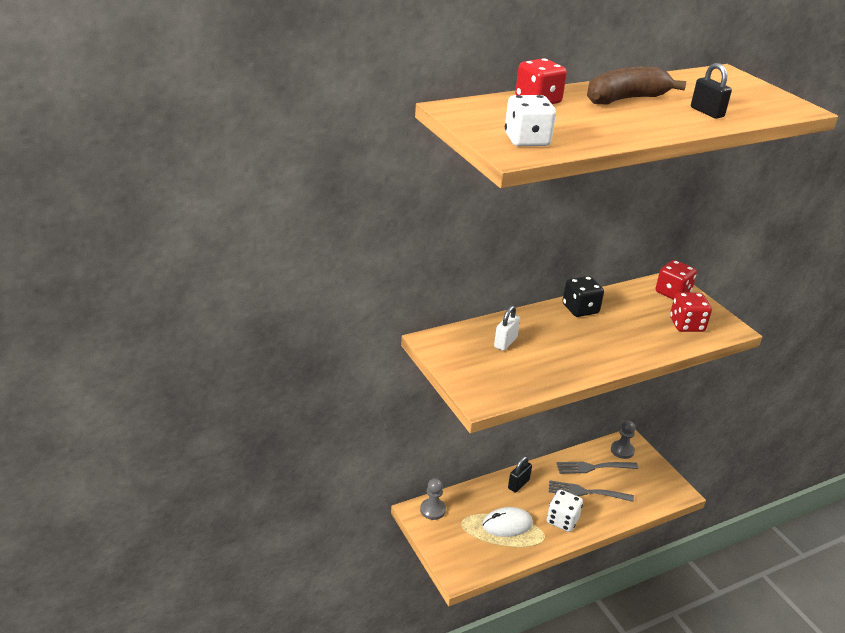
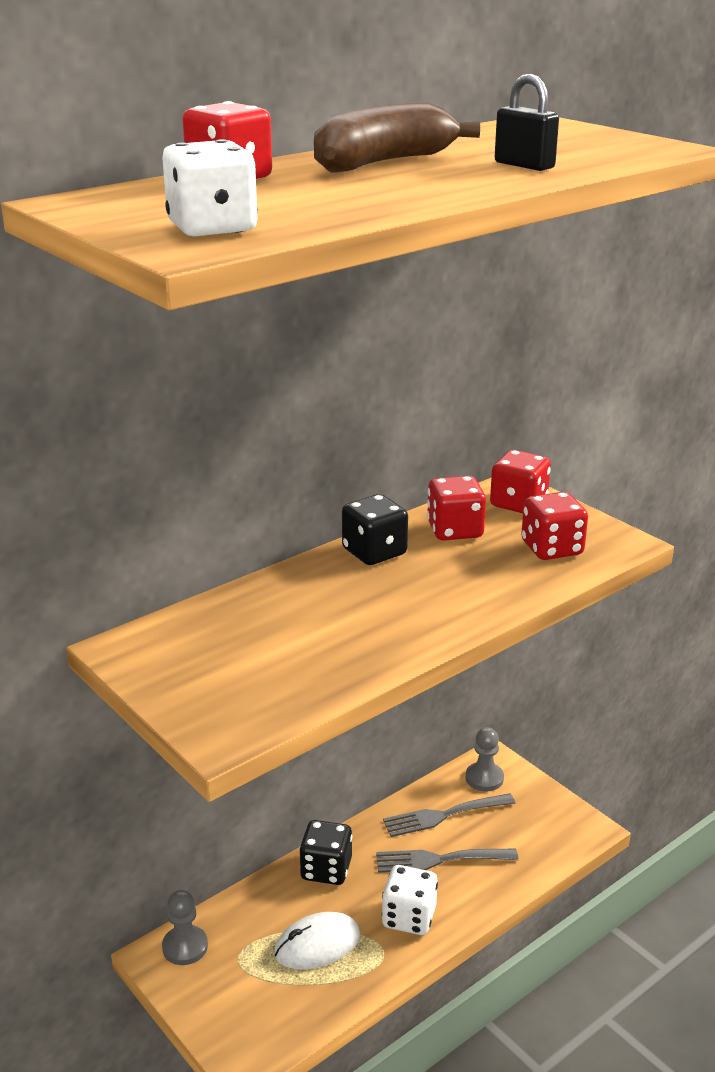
camera: 10 degrees left, 5 degrees down
(505, 342) = (254, 627): white padlock -> none
(518, 484) = (326, 869): black padlock -> black dice
(630, 303) = (455, 530): none -> red dice

